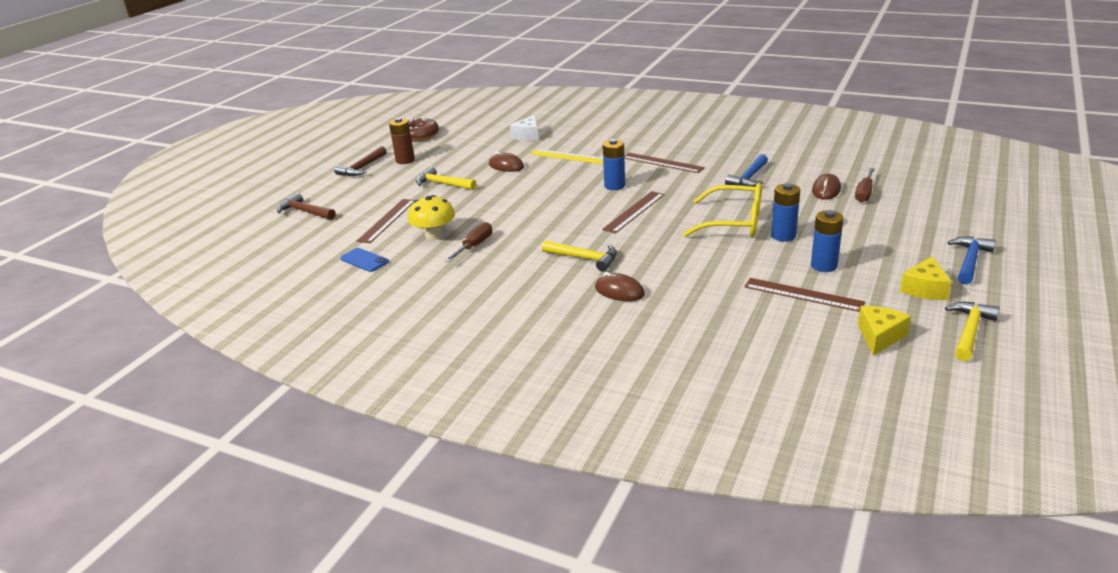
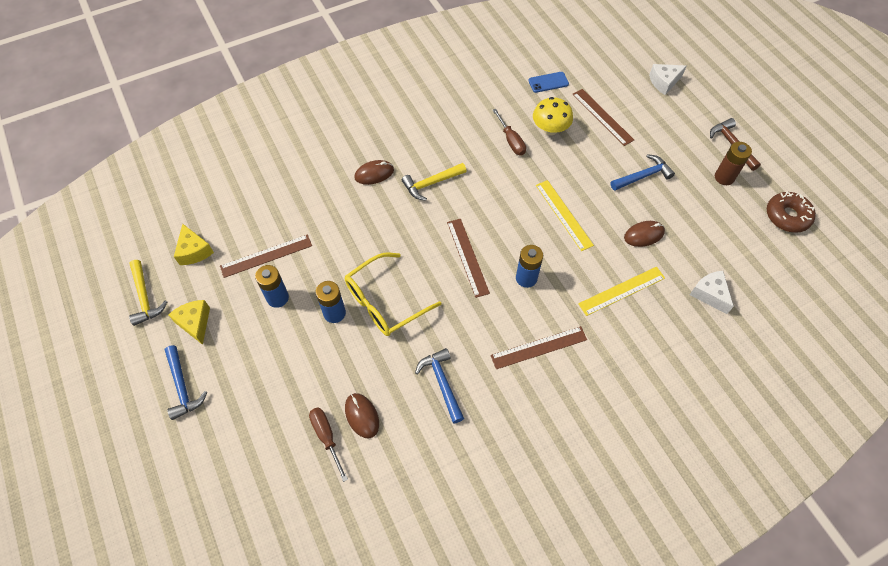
camera: 125 degrees right, 30 degrees up
(305, 212) = (664, 82): brown hammer -> white cheese
(443, 184) = (643, 176): yellow hammer -> blue hammer
(530, 195) = (564, 214): none -> yellow ruler

